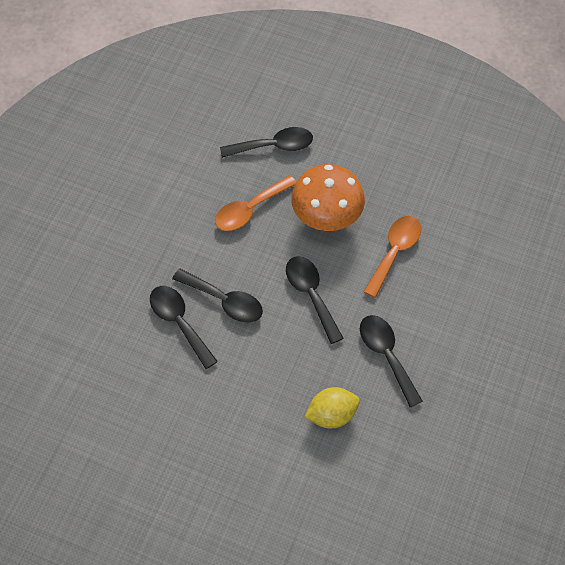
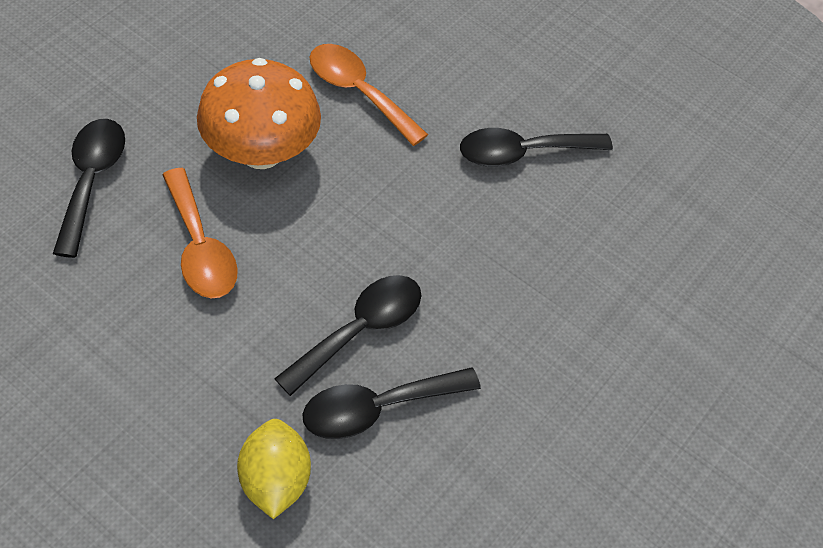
camera: 80 degrees left, 5 degrees down
(311, 295) = (392, 211): black spoon -> none
(331, 415) = (599, 244): yellow lemon -> yellow lemon (275, 480)

